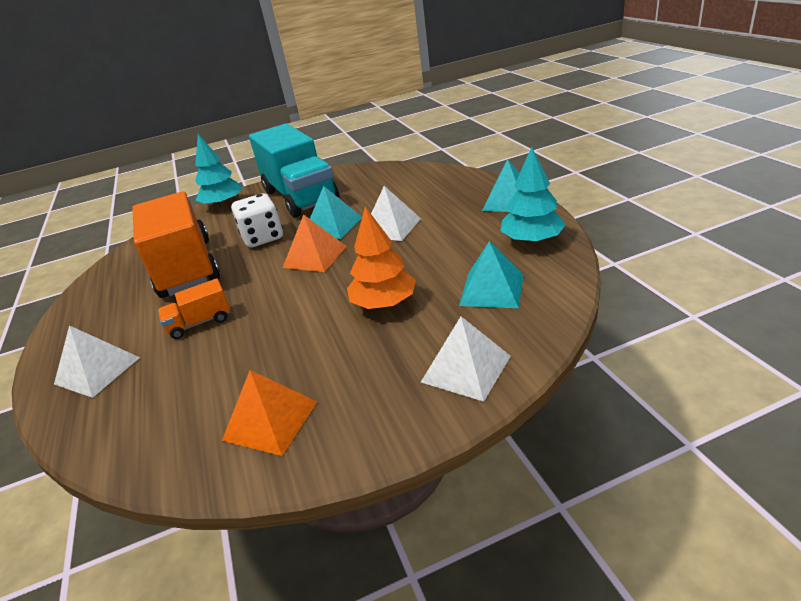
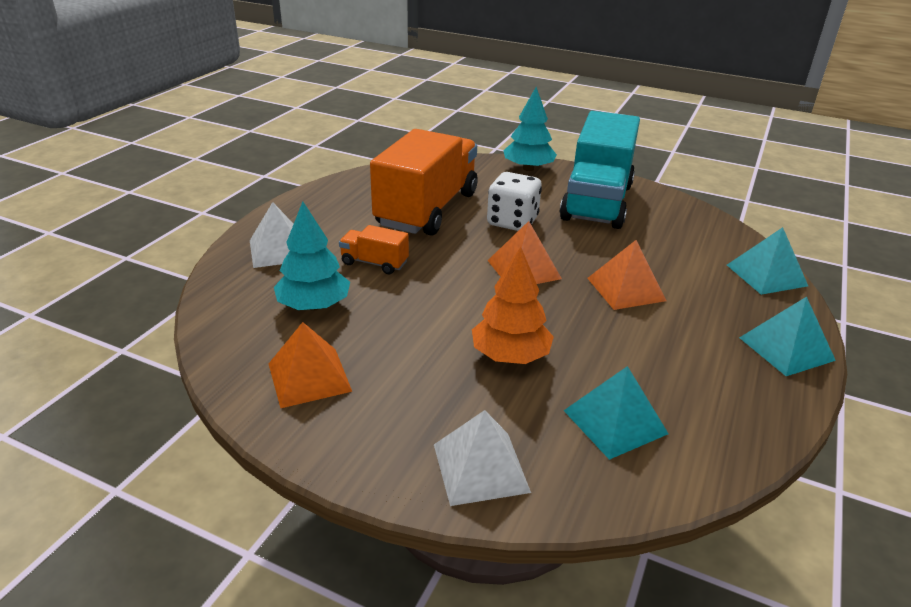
camera: 40 degrees right, 0 degrees up
(333, 225) = (580, 251): turquoise pyramid -> turquoise pyramid (766, 275)
(391, 227) = (625, 289): white pyramid -> orange pyramid
(532, 240) = (737, 409): turquoise tree -> turquoise tree (314, 306)

